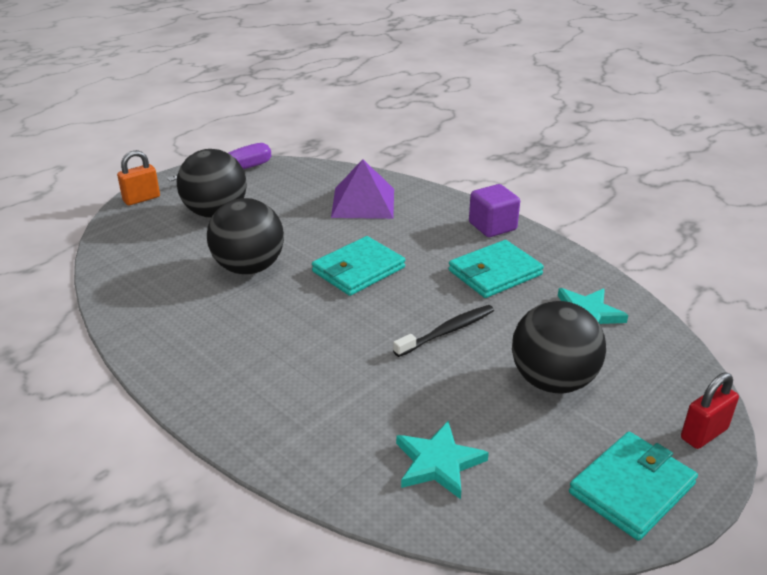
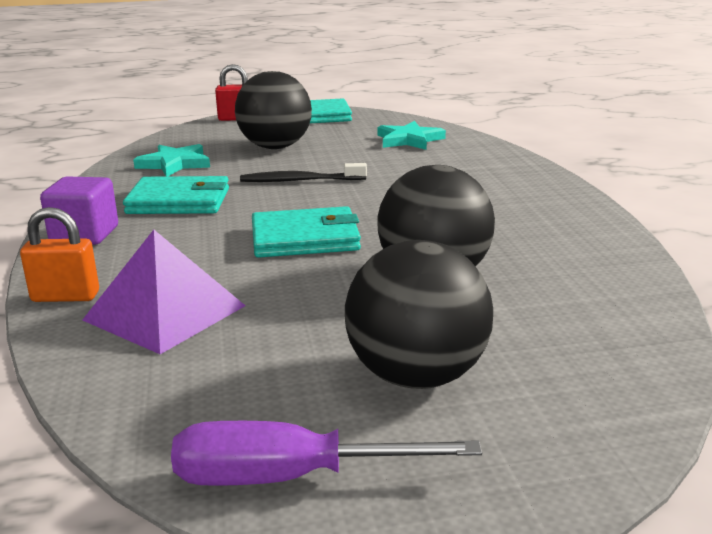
camera: 145 degrees left, 10 degrees down
(141, 199) = (558, 472): orange padlock -> orange padlock (65, 297)

